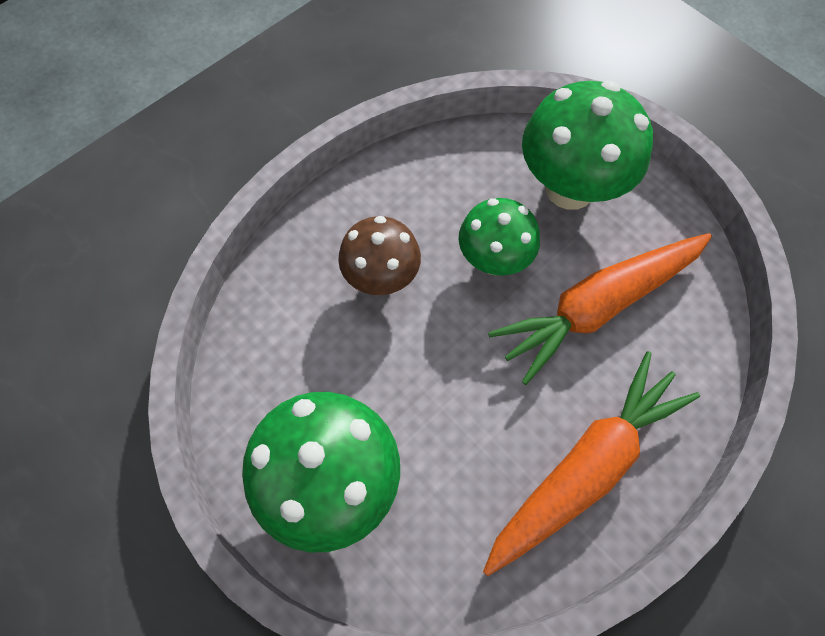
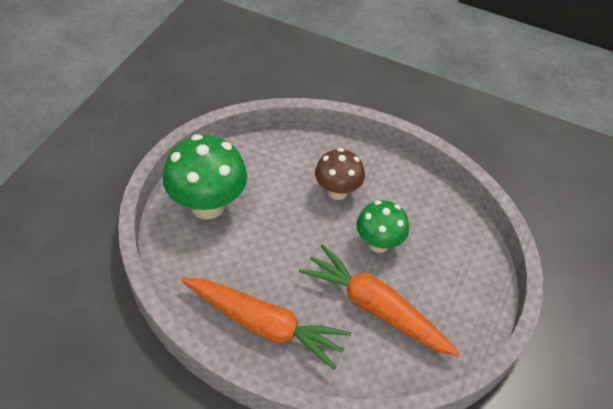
camera: 65 degrees right, 15 degrees down
(570, 188) = (455, 272): green mushroom -> none

